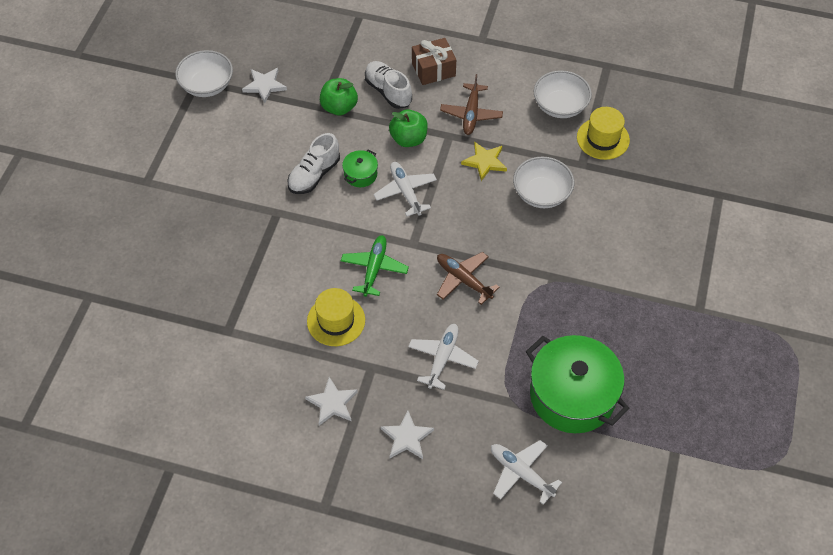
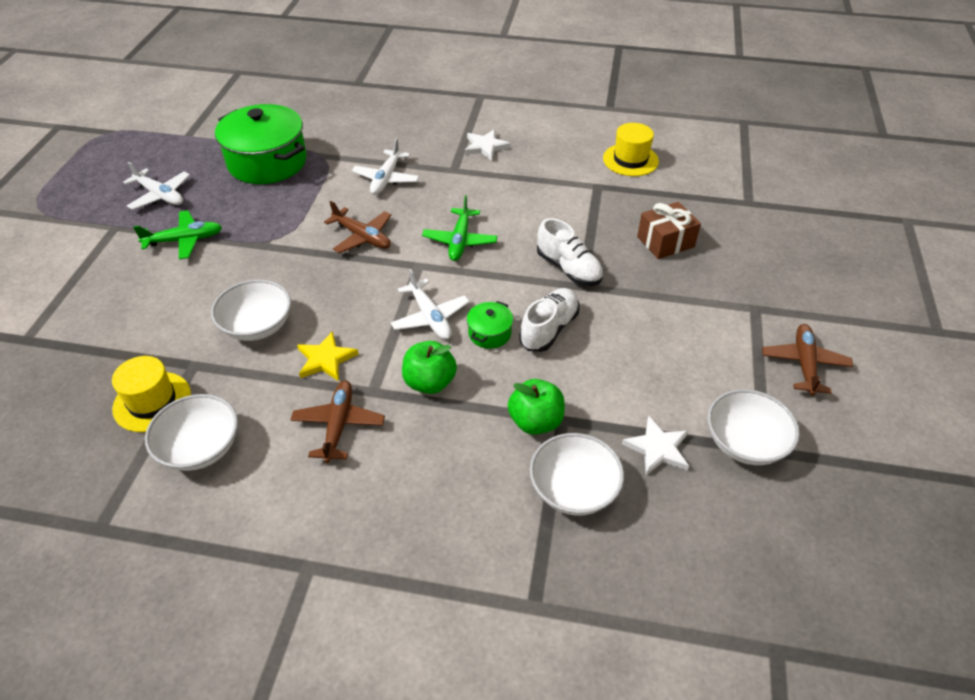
camera: 175 degrees right, 10 degrees down
(136, 134) = (804, 364): none -> brown plane
(324, 66) = (573, 489): none -> white bowl
(336, 320) = (493, 198): yellow hat -> yellow hat (630, 160)
(388, 91) = (465, 453): white shoe -> white shoe (568, 269)
(407, 437) = (418, 131): white star -> none
(433, 69) = (395, 497): brown gift -> brown gift (665, 242)
(521, 473) = (322, 119): white plane -> white plane (160, 195)
(627, 288) = (184, 240): none -> green plane

